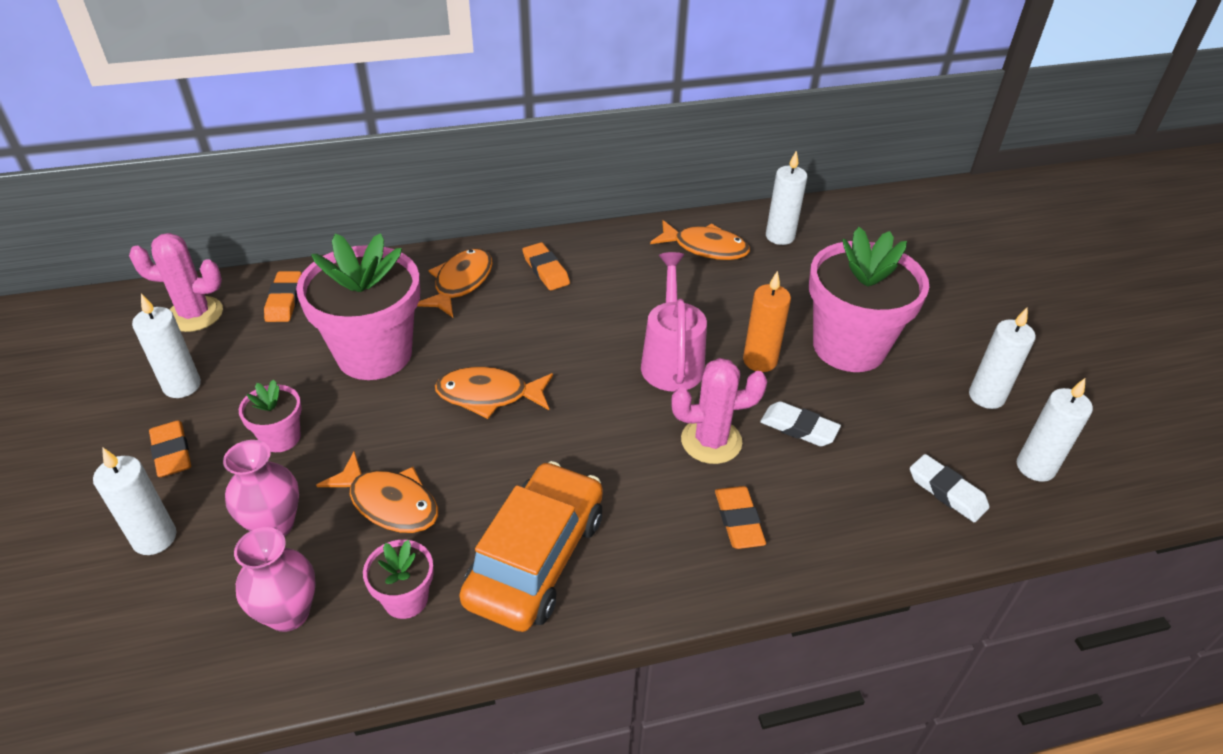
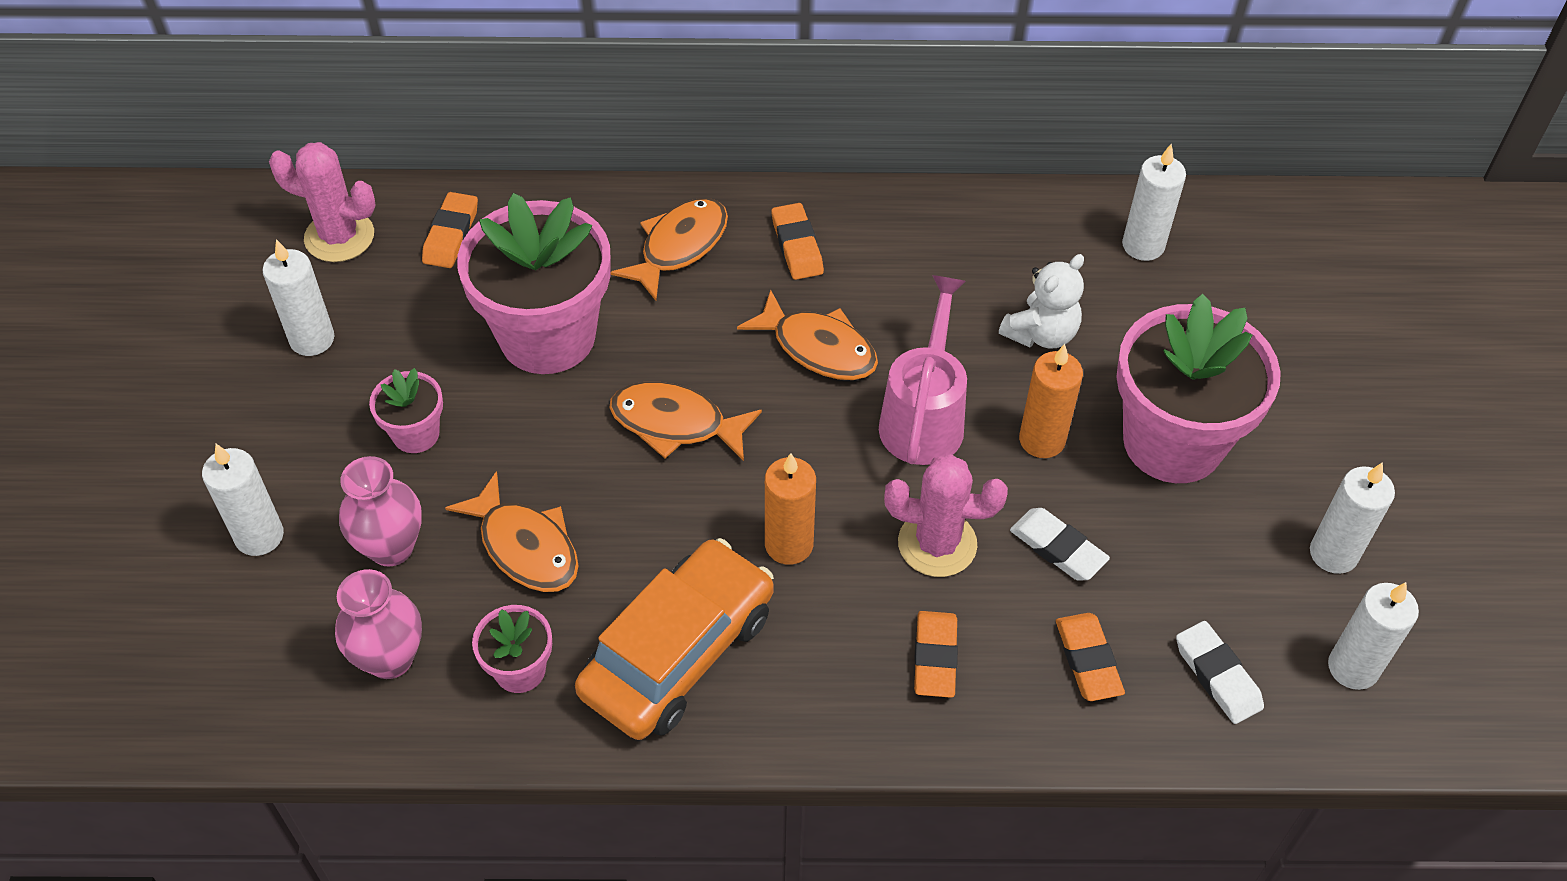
camera: 15 degrees right, 10 degrees up
(172, 452) = (290, 429): orange eraser -> orange eraser (1088, 660)
(600, 462) = (789, 545): none -> orange candle
(705, 248) = (1029, 246): orange fish -> orange fish (818, 348)
(733, 296) = (1041, 334): none -> white teddy bear

